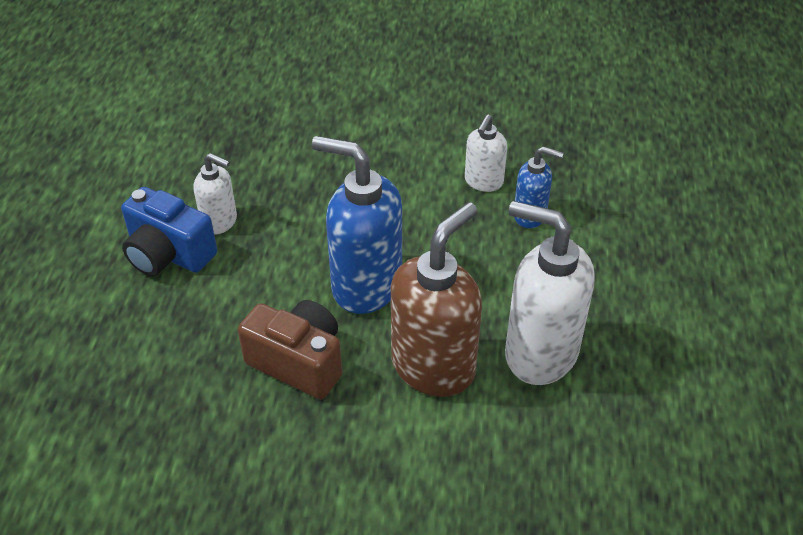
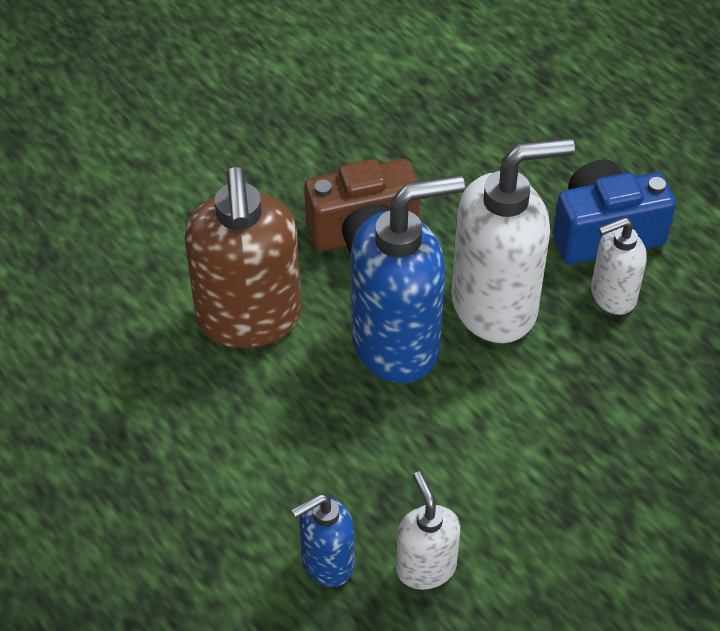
camera: 135 degrees right, 5 degrees up
(540, 353) = (165, 405): white soap dispenser -> white soap dispenser (495, 305)

